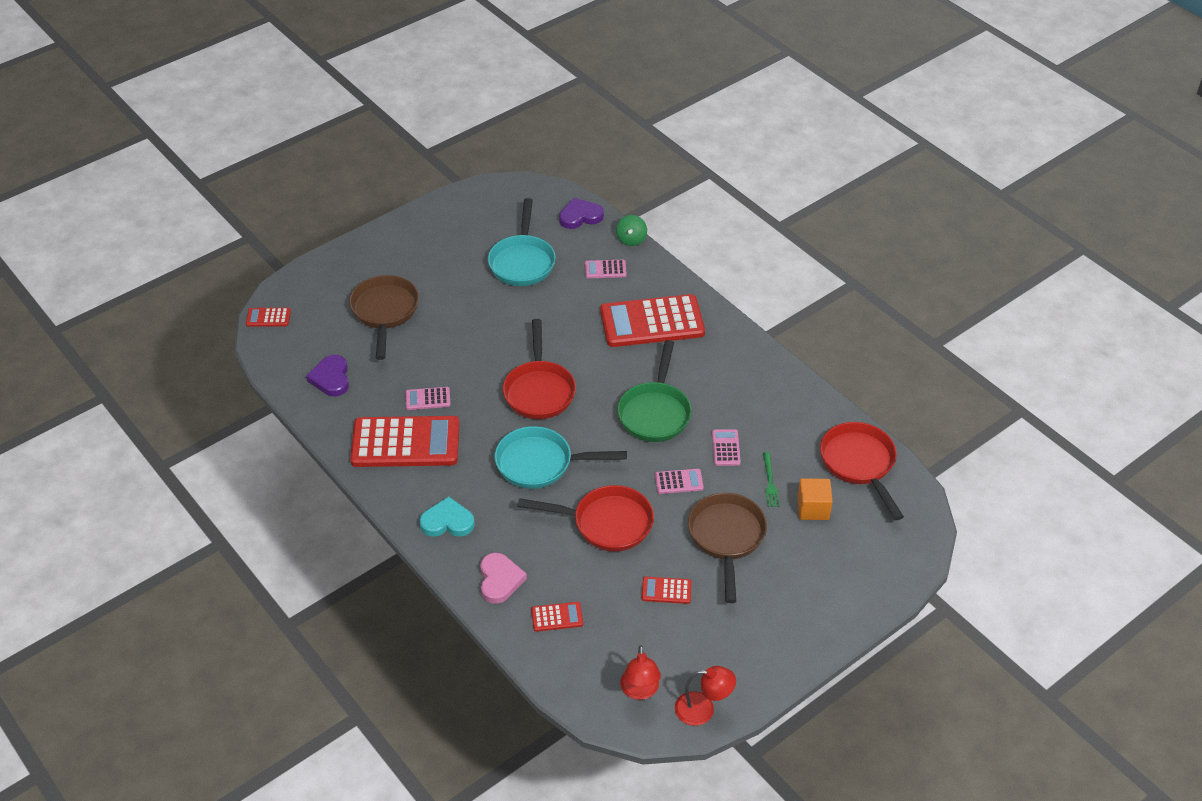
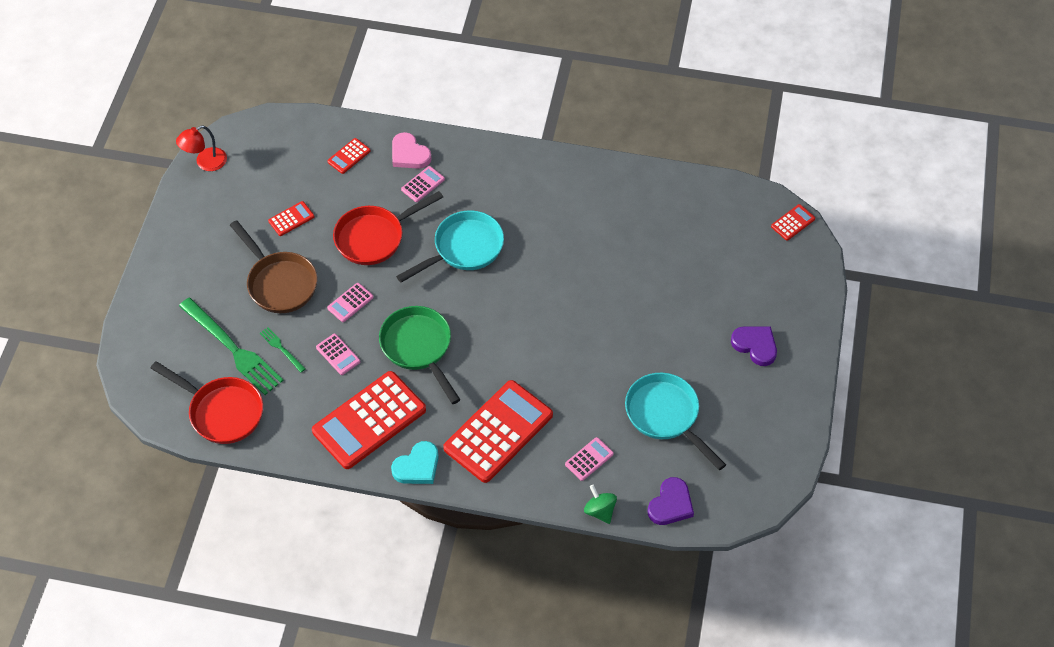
camera: 140 degrees right, 10 degrees up
(331, 378) = (685, 209): purple heart -> purple heart (755, 345)
(385, 312) = (715, 288): brown pan -> none
(405, 443) = (575, 199): red calculator -> red calculator (369, 420)
(428, 399) = (598, 241): pink calculator -> pink calculator (423, 184)
(447, 521) = (484, 167): turquoise heart -> turquoise heart (417, 466)
(539, 390) = (524, 305): red pan -> none
(640, 691) = (255, 148): red lamp -> none
(813, 508) = (232, 348): orange cube -> green fork

